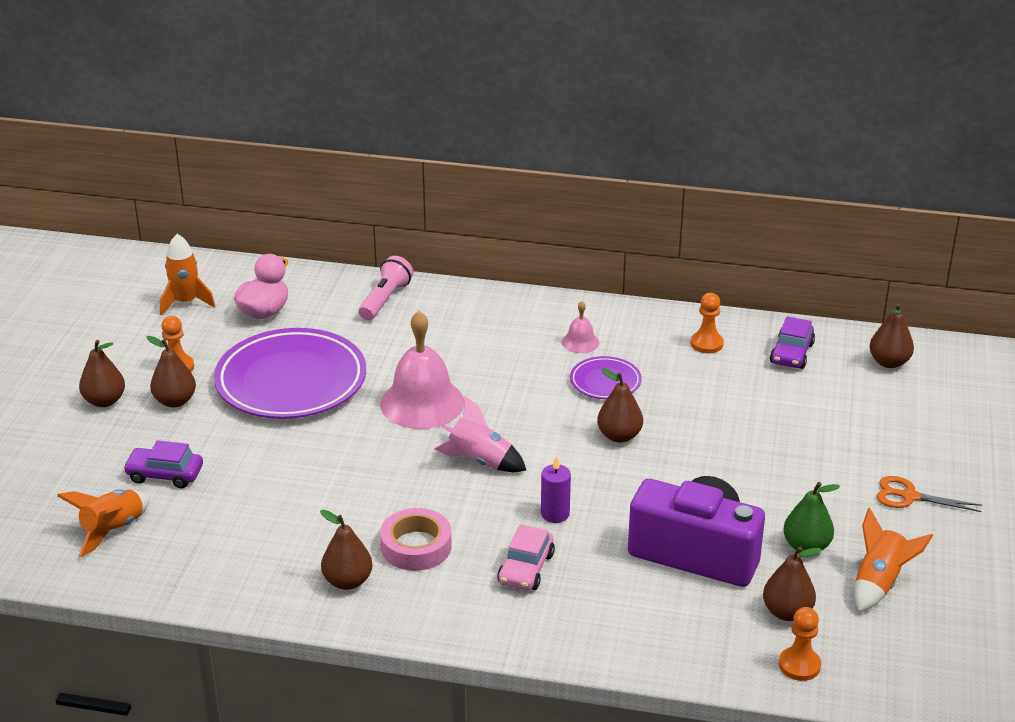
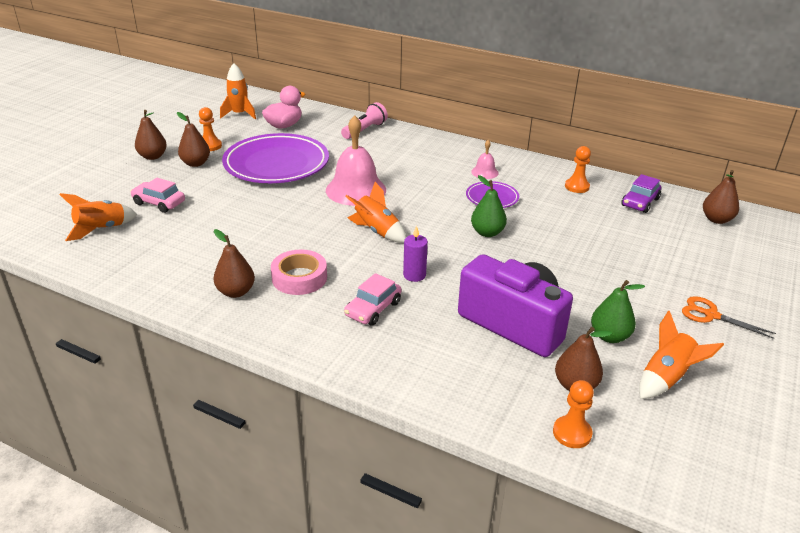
camera: 15 degrees right, 0 degrees up
(165, 474) = (159, 203): purple car -> pink car
(480, 461) = (377, 231): pink rocket -> orange rocket
(619, 436) = (487, 233): brown pear -> green pear

